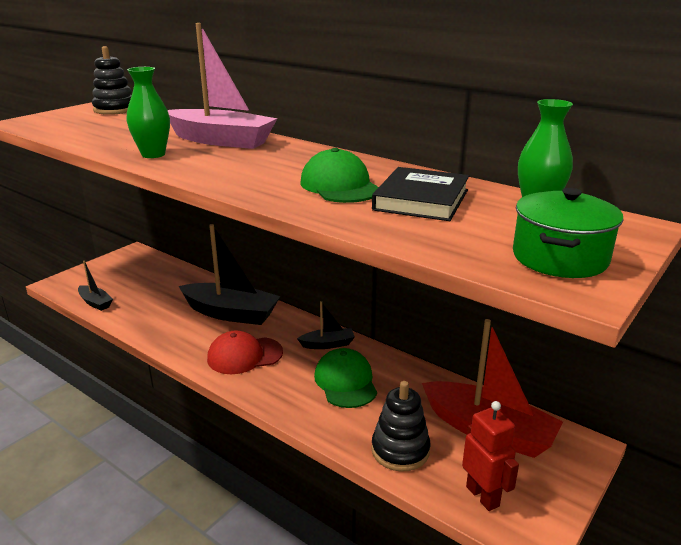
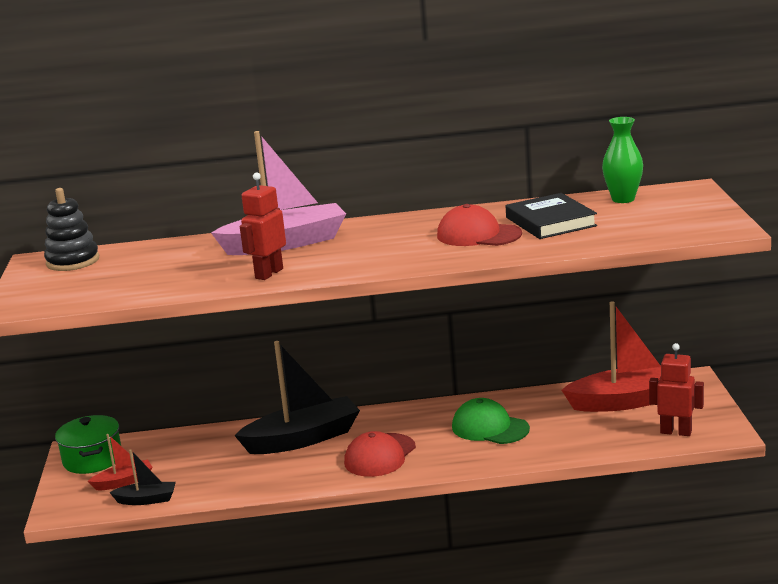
camera: 40 degrees left, 5 degrees down
(110, 284) = (124, 482): none -> red boat
(153, 154) = (269, 273): green vase -> red robot
(328, 344) = (430, 415): black boat -> none
(340, 186) = (478, 235): green cap -> red cap
(400, 450) = (594, 440): black stacking toy -> none
(559, 258) = (690, 220): green pot -> green pot (92, 459)

